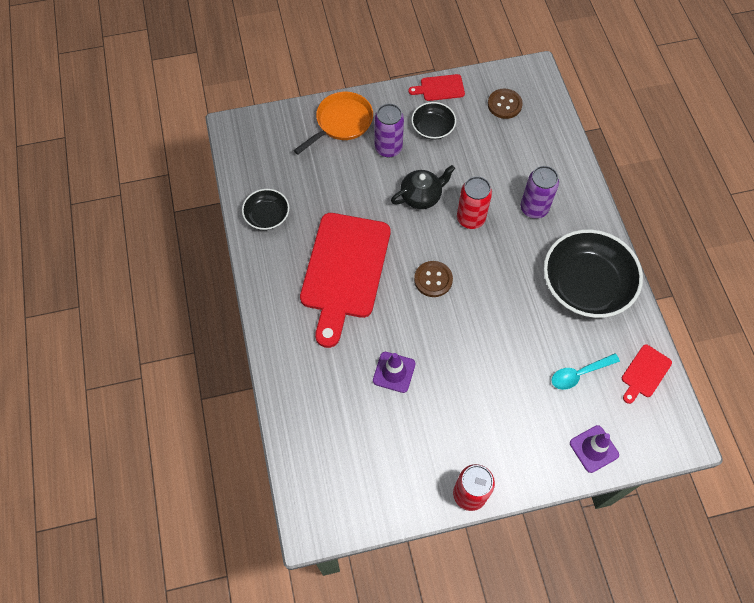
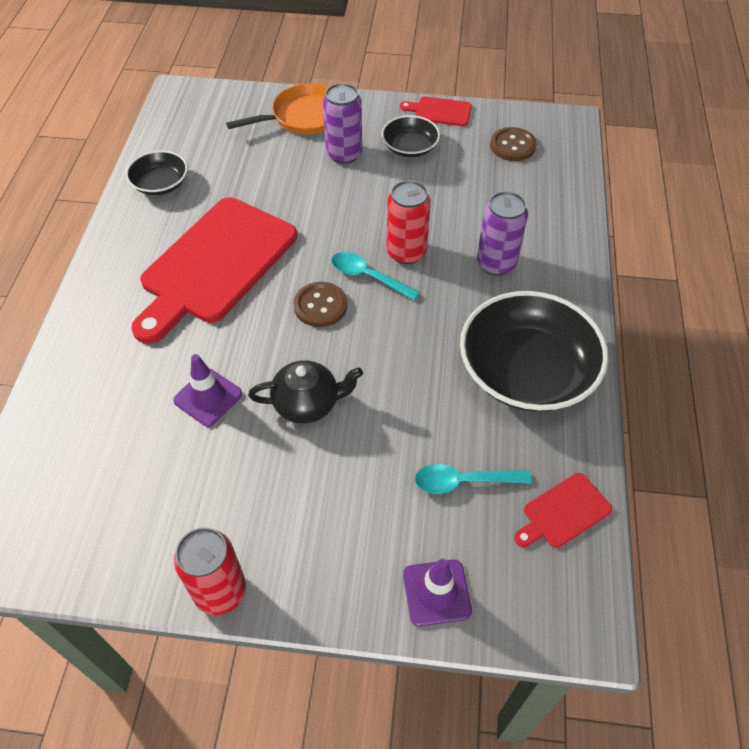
camera: 20 degrees right, 10 degrees down
(421, 196) = (356, 213): black teapot -> black teapot (307, 403)
(454, 246) = (368, 276): none -> turquoise spoon

